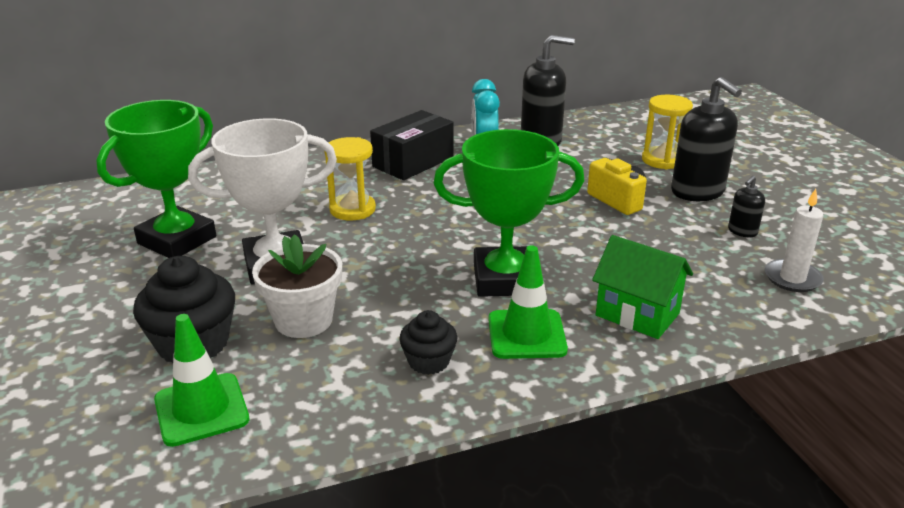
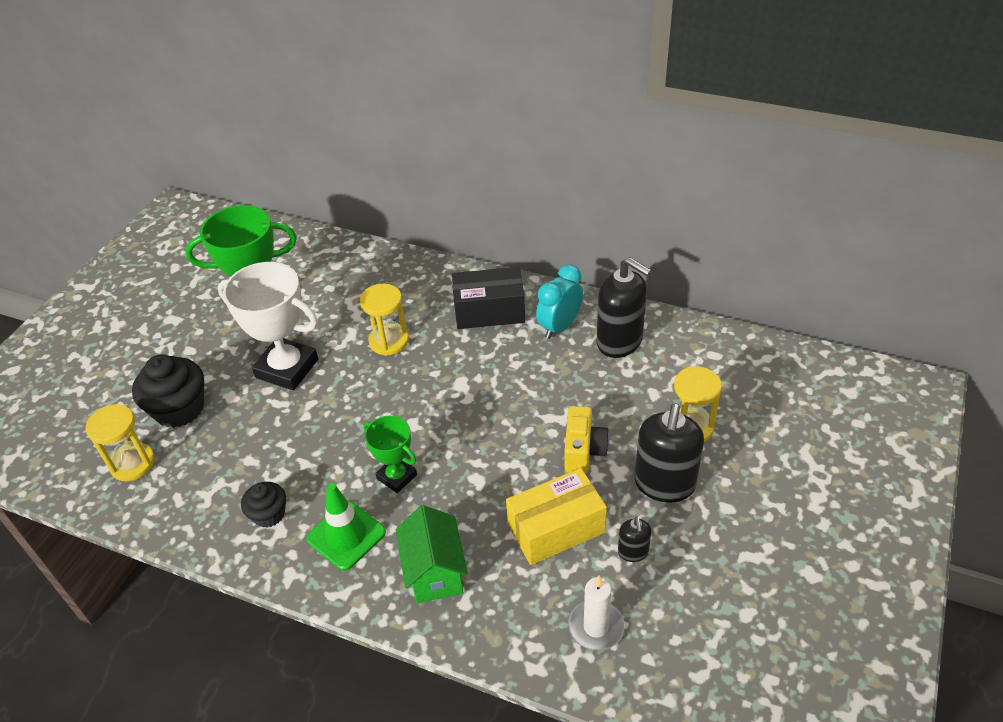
camera: 45 degrees right, 15 degrees up
(201, 409) = (133, 463): green traffic cone -> yellow hourglass
(303, 320) = (247, 429): white flower pot -> none
(505, 279) = (397, 476): green trophy -> green trophy, size x0.56
(675, 246) = (556, 529): none -> yellow box
(742, 231) = (633, 552): black soap dispenser -> black soap dispenser turned 90 degrees counterclockwise

